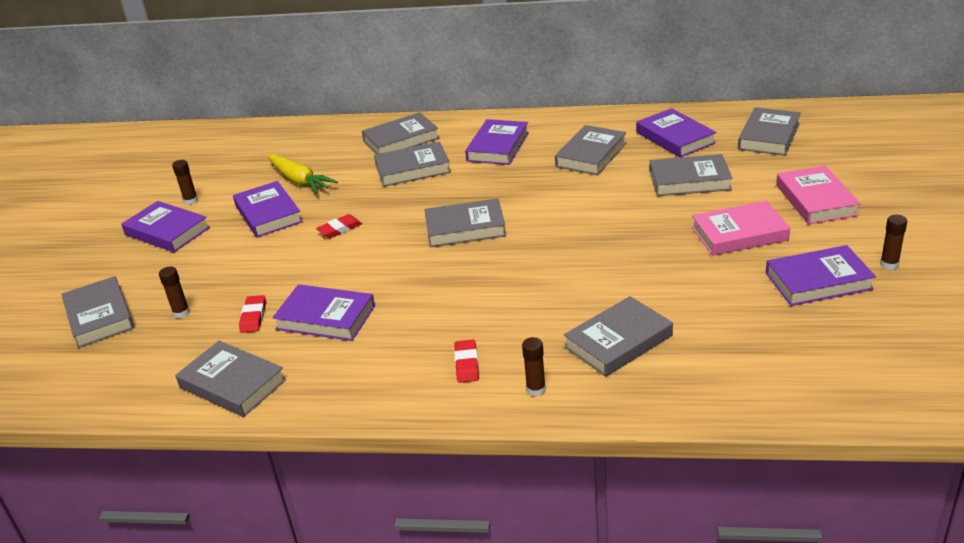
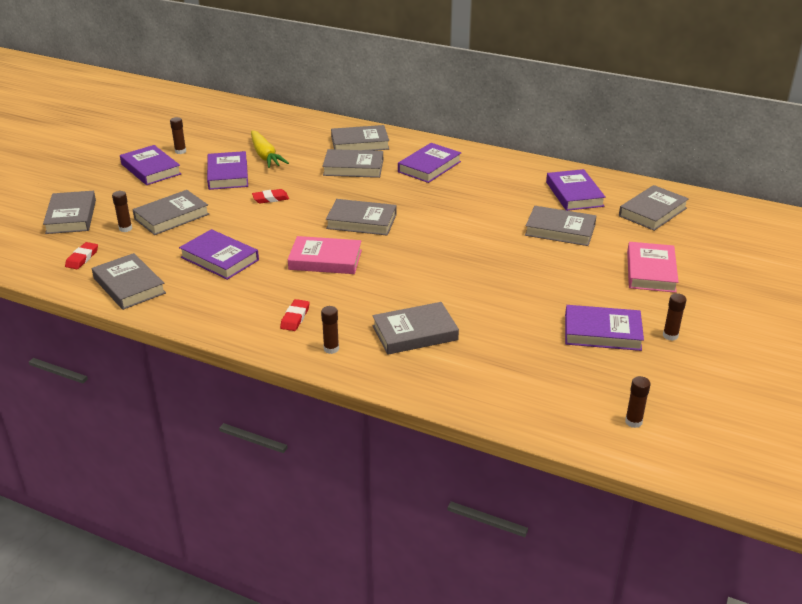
camera: 15 degrees right, 0 degrees up
(253, 317) = (171, 244): red eraser -> red eraser (82, 258)
(591, 155) = (497, 191): grey book -> grey book (171, 216)
(739, 234) = (568, 281): pink book -> pink book (325, 260)
(927, 373) = (633, 422): none -> brown glue stick

